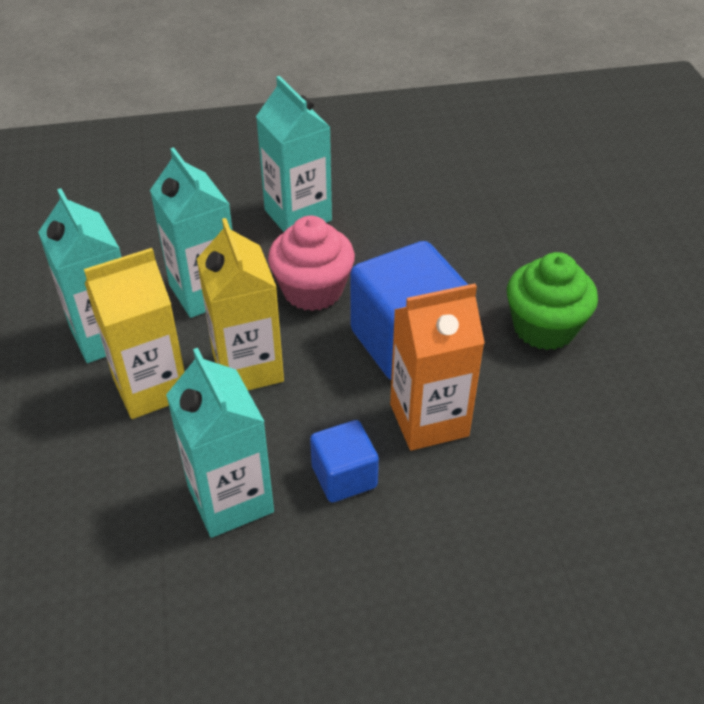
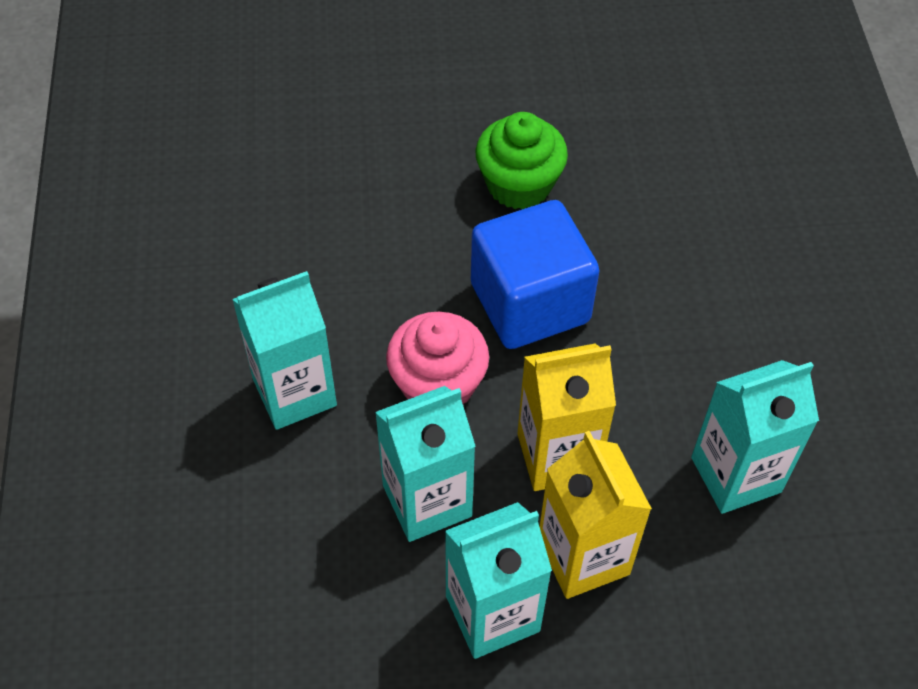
camera: 85 degrees left, 10 degrees up
(344, 476) = (706, 375): blue cube -> none
(429, 420) = (637, 297): orange carton -> none

